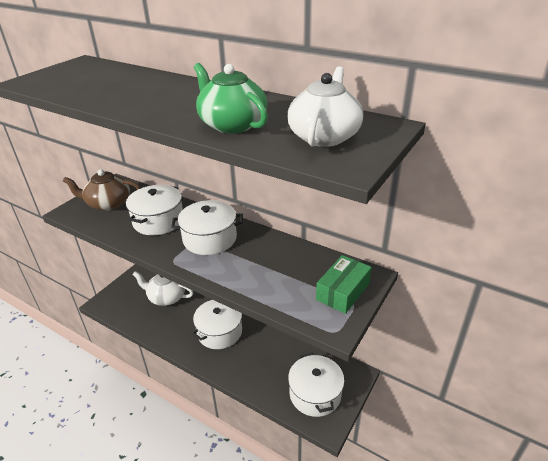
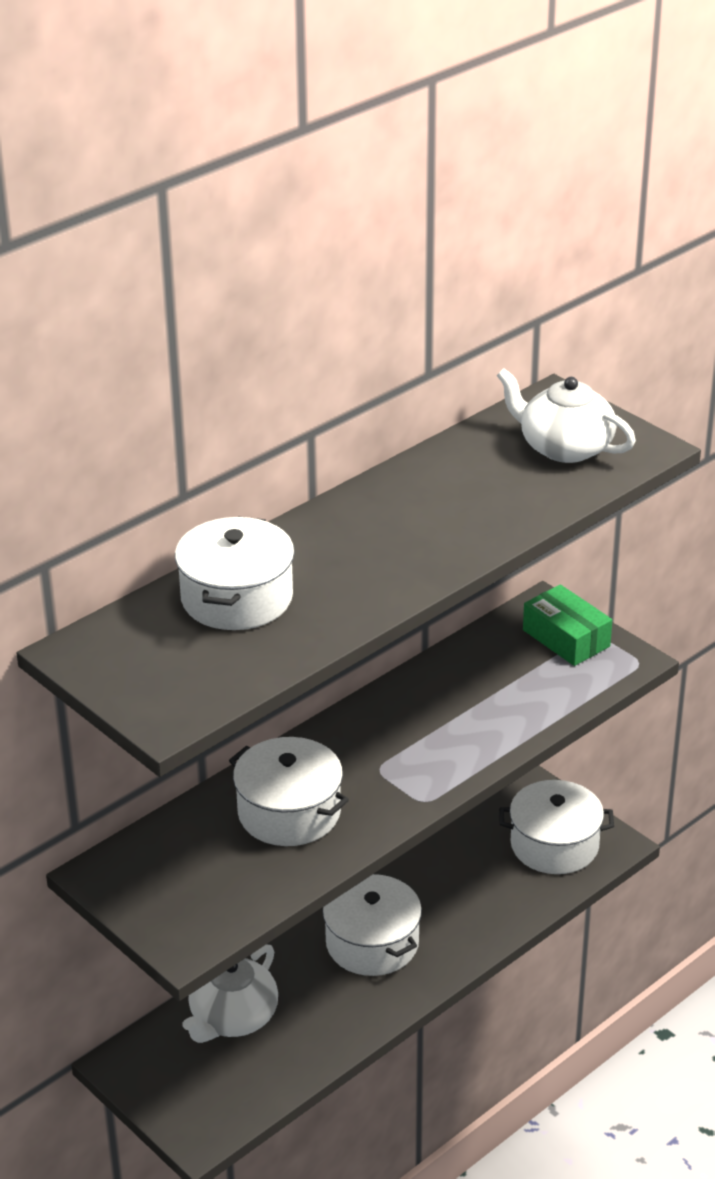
camera: 75 degrees left, 0 degrees up
(108, 203) = (185, 883): brown teapot -> none
(210, 239) = (379, 752): white pot -> white pot (237, 598)
(232, 124) = (494, 508): green teapot -> none

